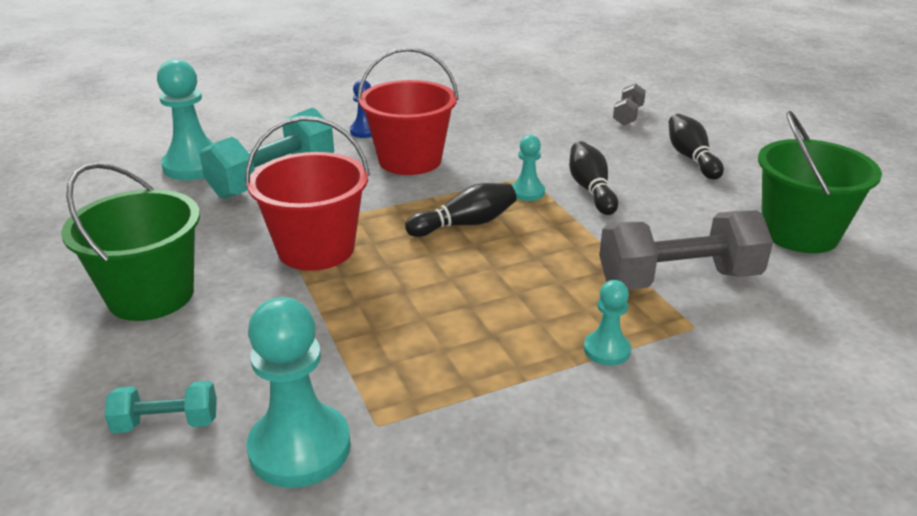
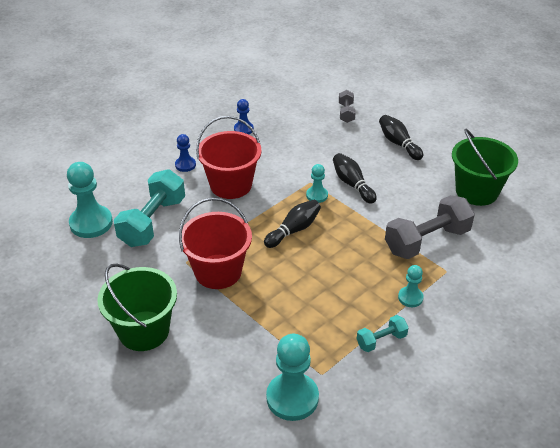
camera: 20 degrees left, 10 degrees up
(167, 423) = (215, 405): turquoise dumbbell -> turquoise dumbbell (381, 340)
(470, 110) = (243, 129): none -> blue pawn

